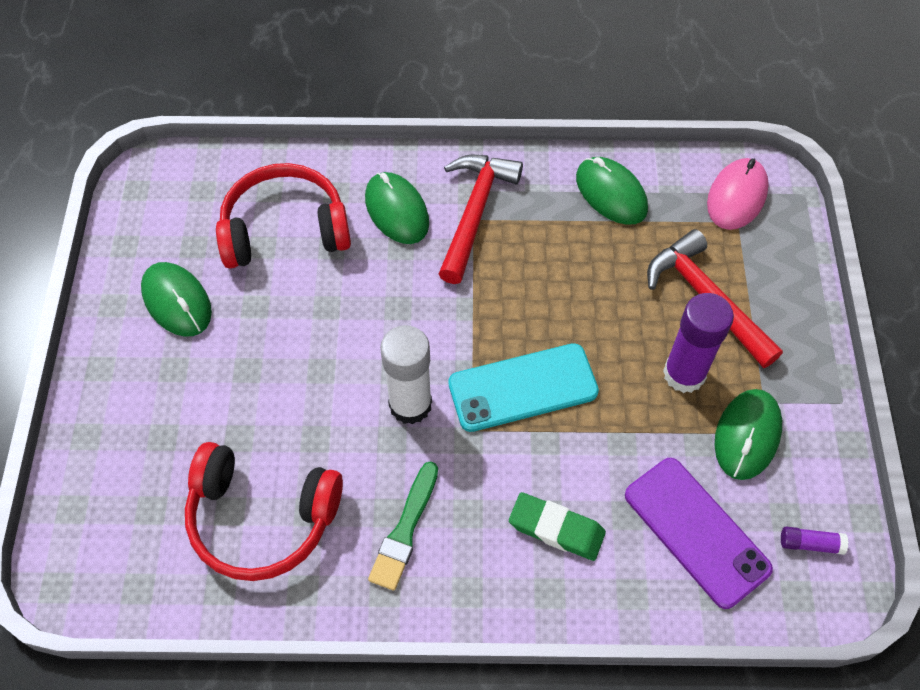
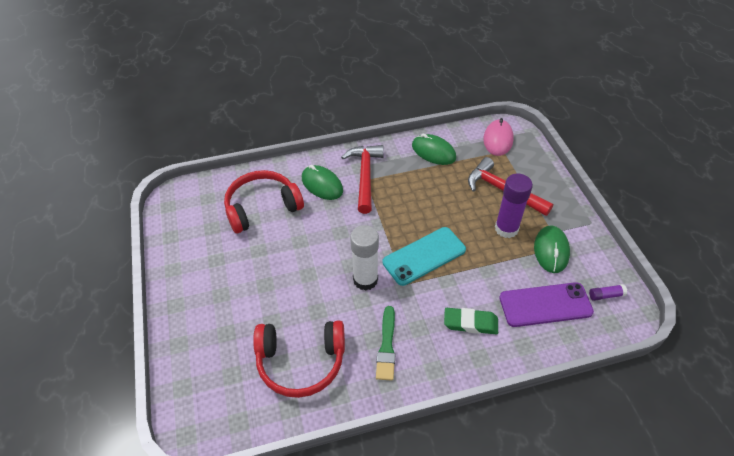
camera: 15 degrees left, 10 degrees down
(177, 301) = (211, 258): green mouse -> none
(696, 531) = (545, 305): purple phone -> purple phone turned 45 degrees counterclockwise

